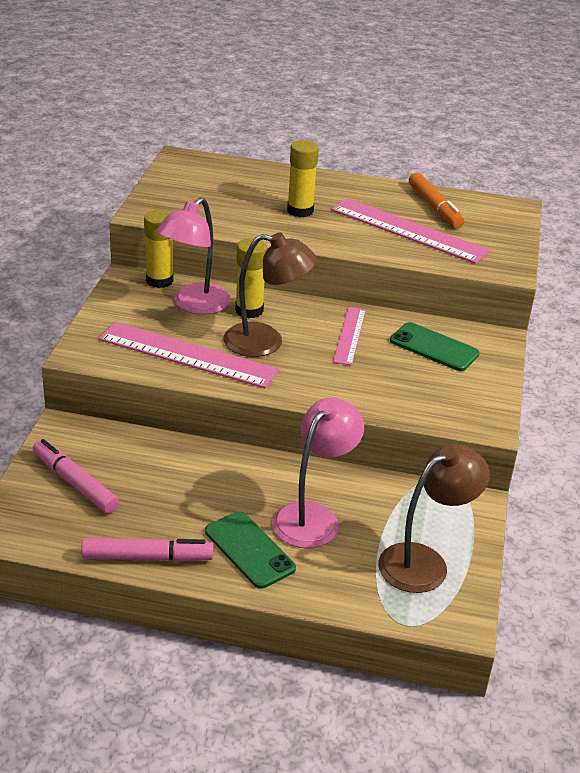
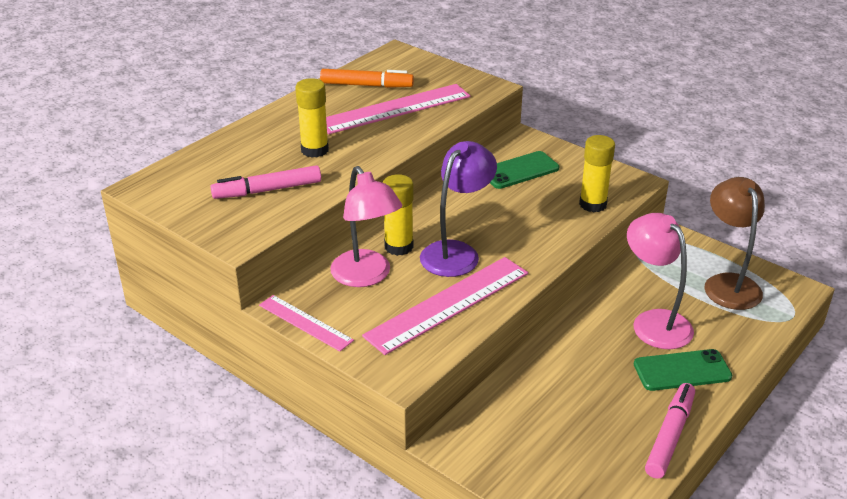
camera: 60 degrees left, 0 degrees up
(75, 483) = (543, 457): pink marker -> pink marker (267, 190)
(159, 280) = (305, 286): yellow glue stick -> yellow glue stick (593, 204)
(266, 342) = (456, 252): brown lamp -> purple lamp
(350, 335) = (476, 205): pink ruler -> pink ruler (305, 322)

